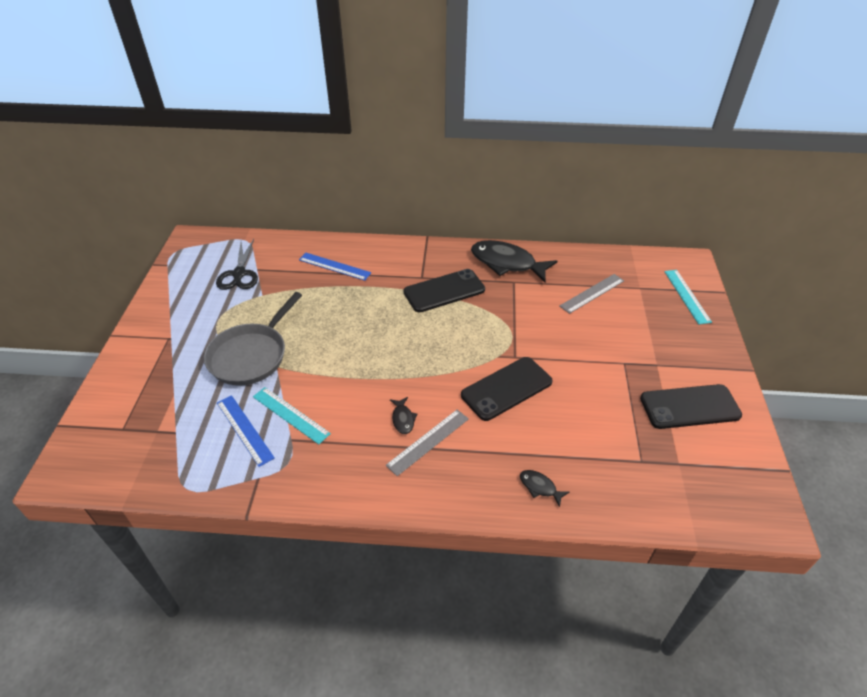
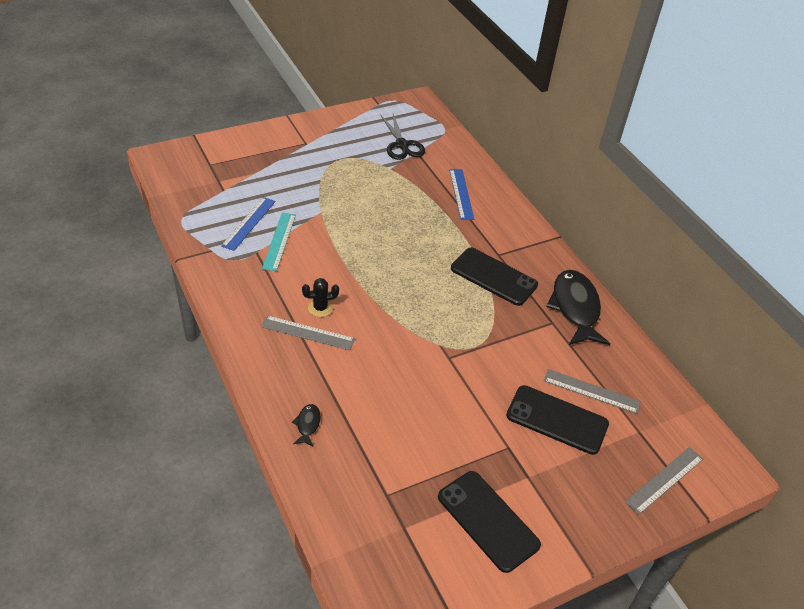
camera: 55 degrees right, 0 degrees up
(239, 274) = (402, 145): black scissors -> black scissors turned 75 degrees counterclockwise
(251, 355) = (321, 193): grey pan -> none
(403, 419) = (320, 308): black fish -> black cactus
(506, 388) = (404, 364): black phone -> black phone (557, 420)
(687, 296) = (665, 480): turquoise ruler -> grey ruler

